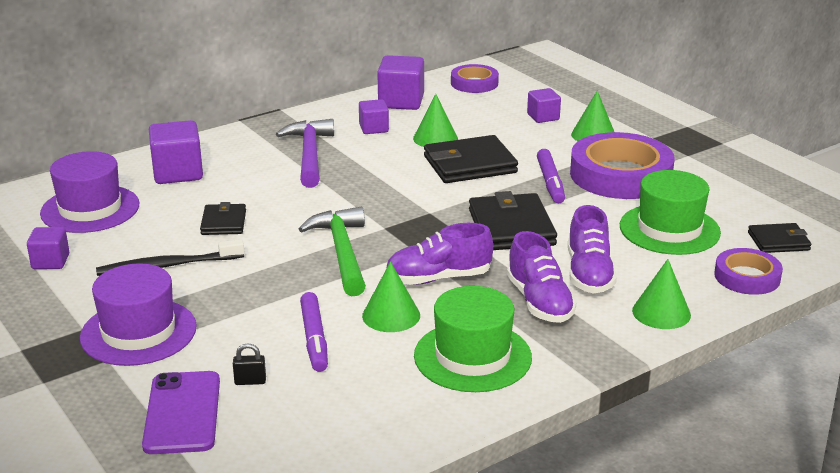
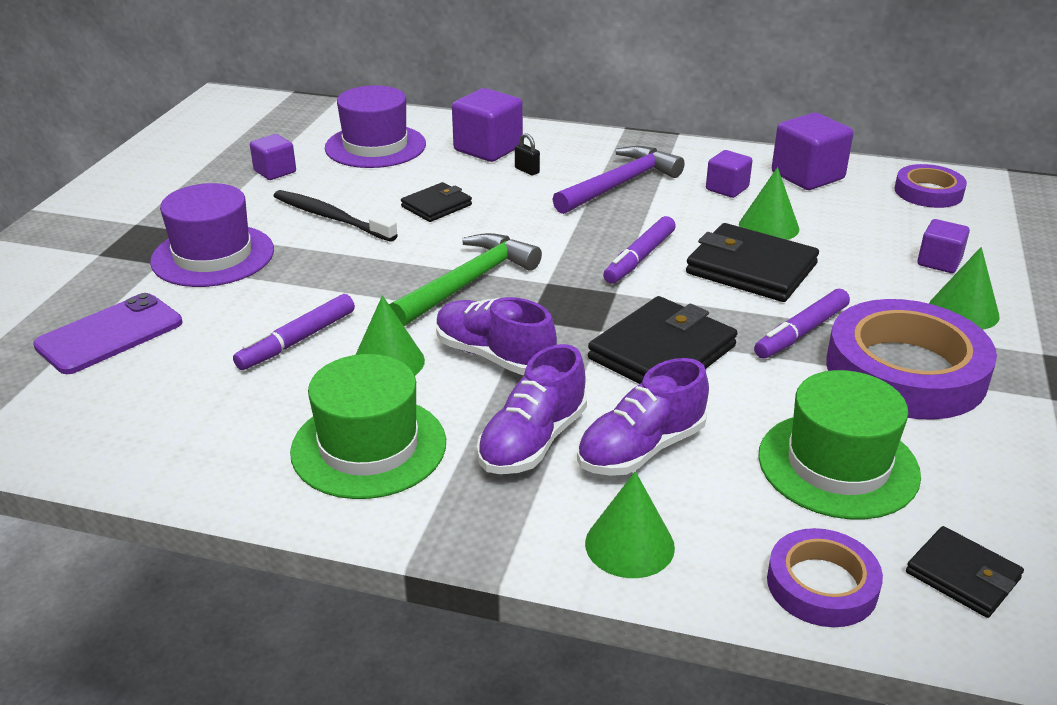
camera: 50 degrees right, 5 degrees up
(250, 381) = (191, 342): black padlock -> black padlock (527, 170)
(405, 189) = (639, 258): none -> purple marker

